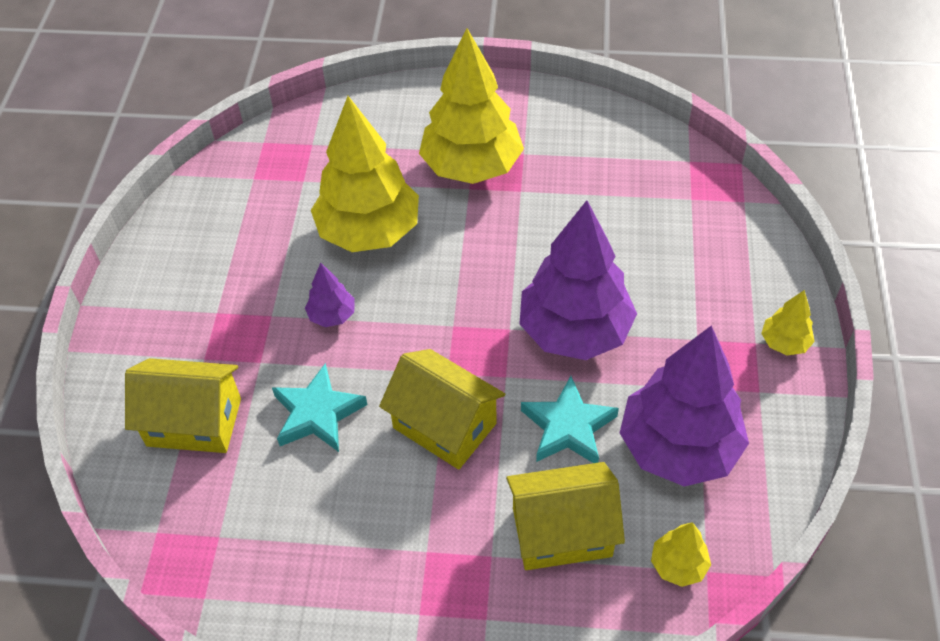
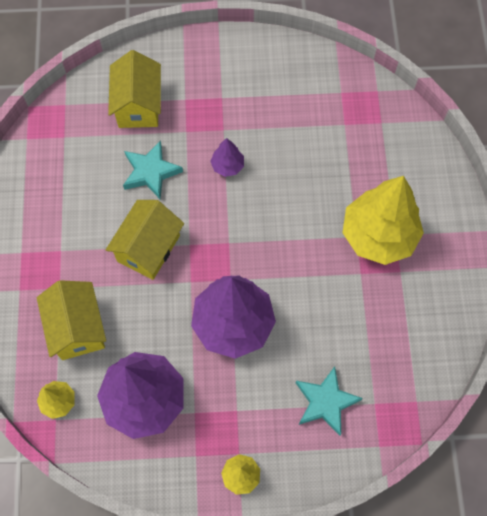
camera: 80 degrees right, 15 degrees up
(369, 232) = (303, 176): yellow tree -> none
(568, 427) = (154, 326): turquoise star -> turquoise star (325, 402)

